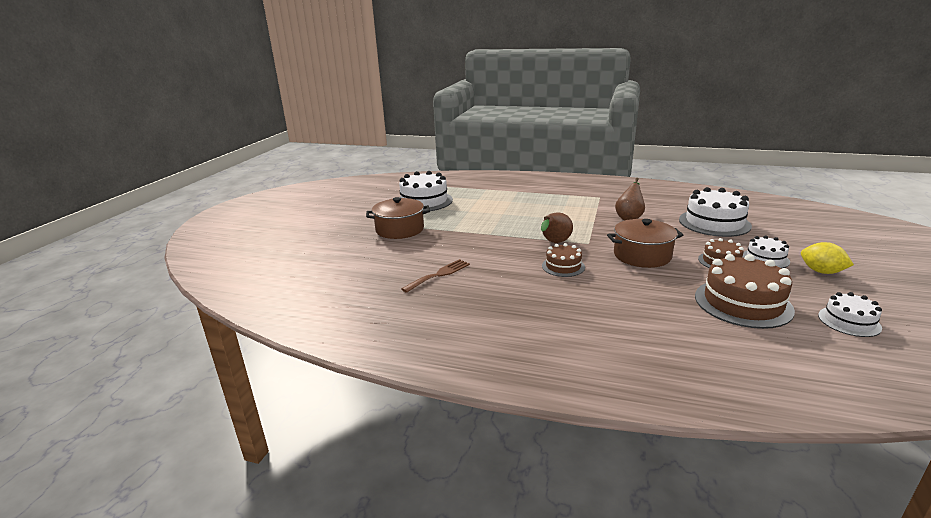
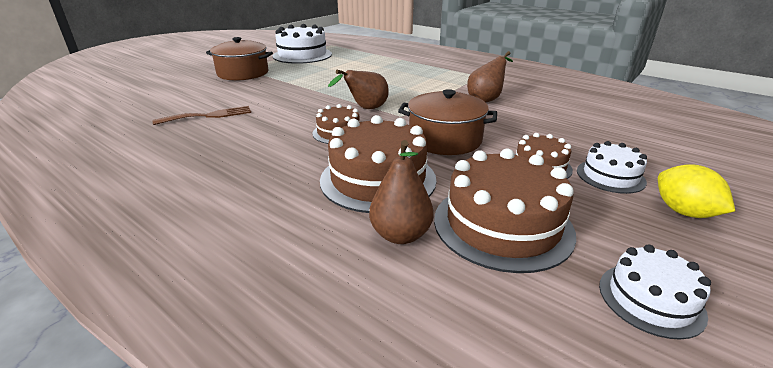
camera: 20 degrees right, 5 degrees up
(638, 293) = (378, 179): none -> brown cake
(697, 323) = (400, 235): none -> brown pear
(714, 223) = (588, 122): white cake -> none

